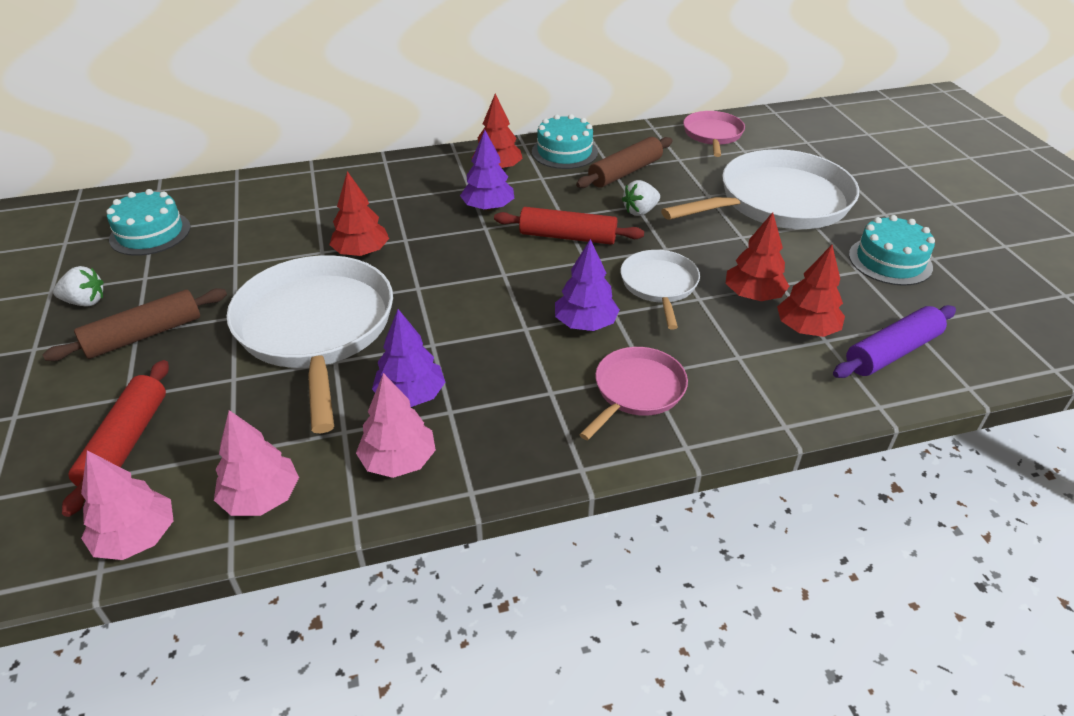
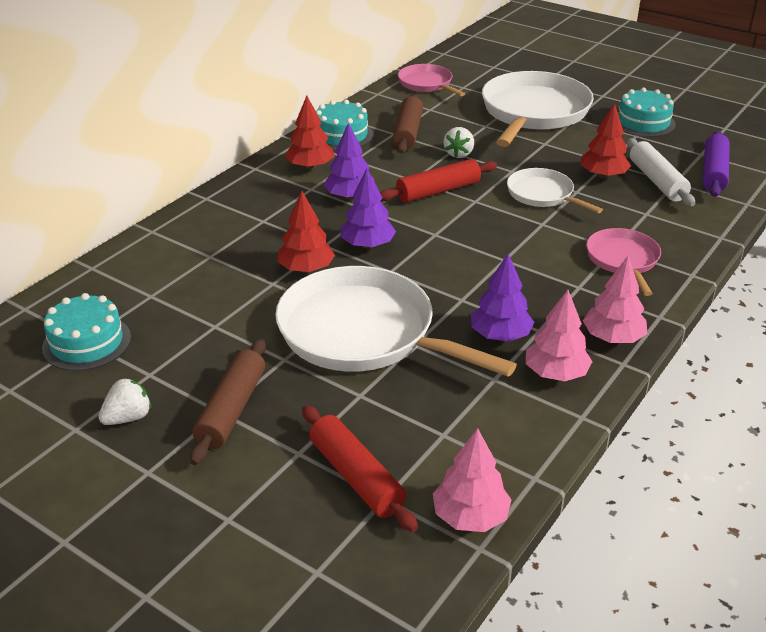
camera: 40 degrees left, 5 degrees down
(261, 498) = (509, 444): pink tree -> pink tree (612, 338)
(585, 324) = (535, 238): purple tree -> purple tree (367, 245)
(806, 329) = (657, 181): red tree -> white rolling pin

